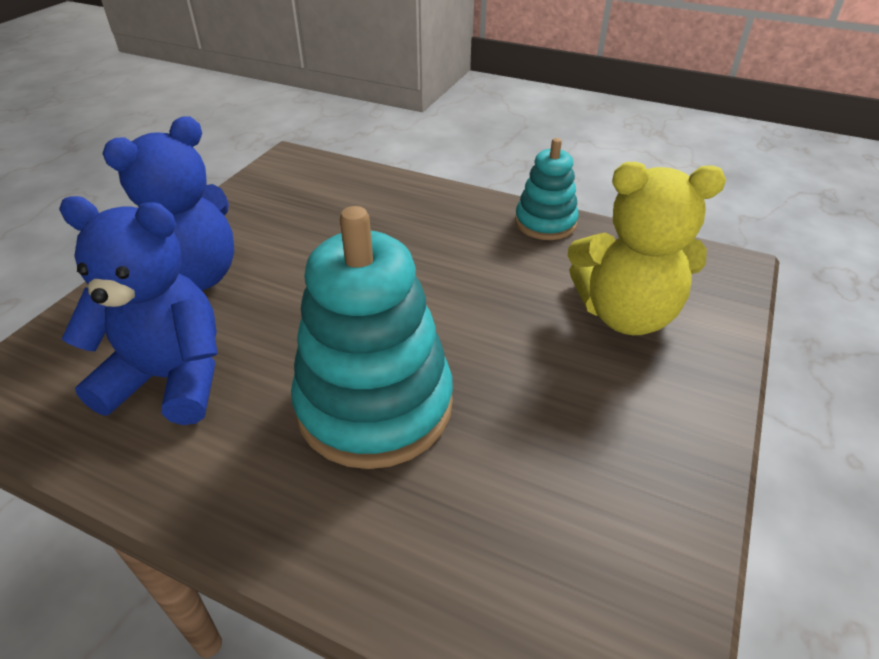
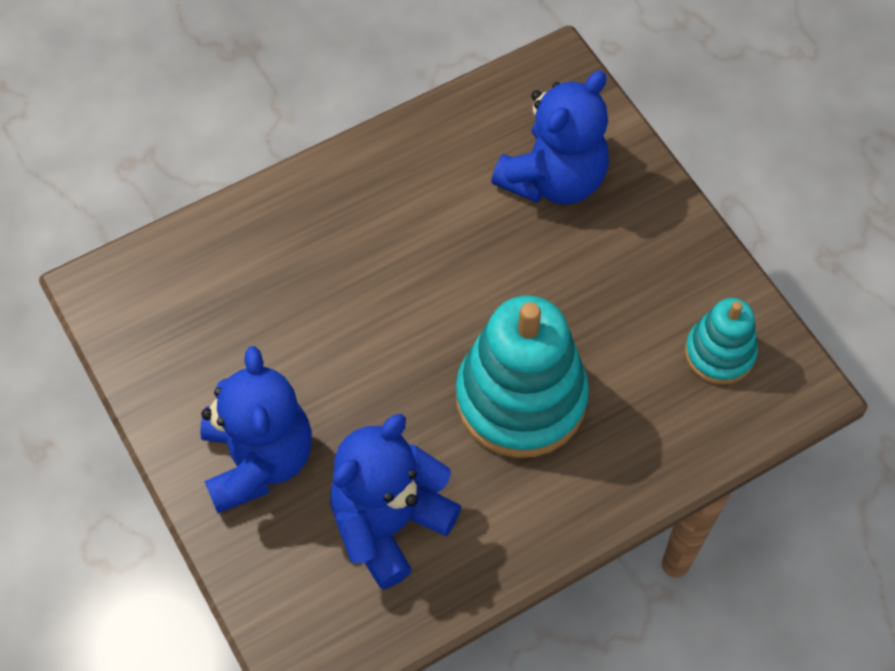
camera: 55 degrees left, 20 degrees up
(545, 223) = (401, 145): turquoise stacking toy -> turquoise stacking toy (719, 353)
(625, 314) = (553, 179): yellow teddy bear -> blue teddy bear

